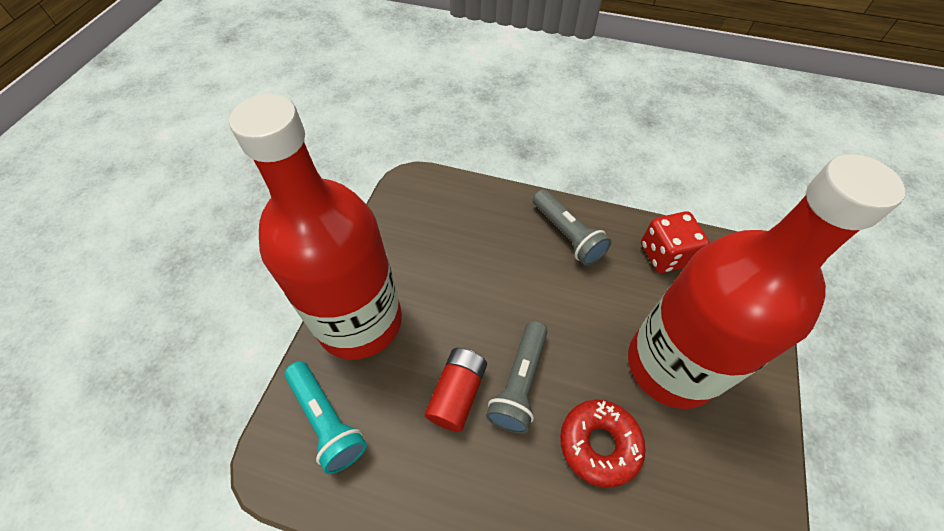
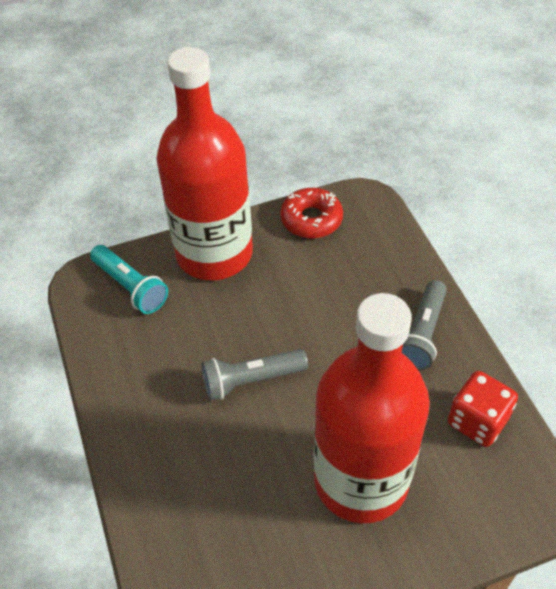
camera: 55 degrees right, 5 degrees down
(327, 420) = (131, 287): turquoise flashlight -> turquoise flashlight turned 60 degrees counterclockwise
(457, 393) = (210, 346): red battery -> none
(599, 444) = (245, 461): red donut -> red donut (311, 219)

